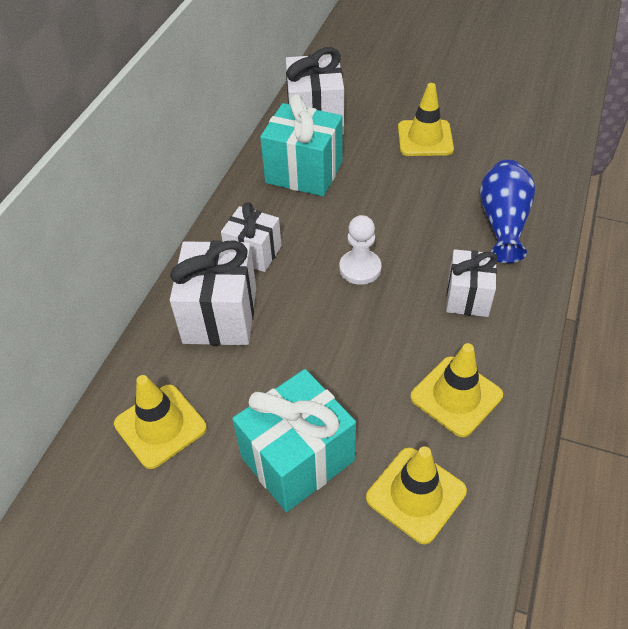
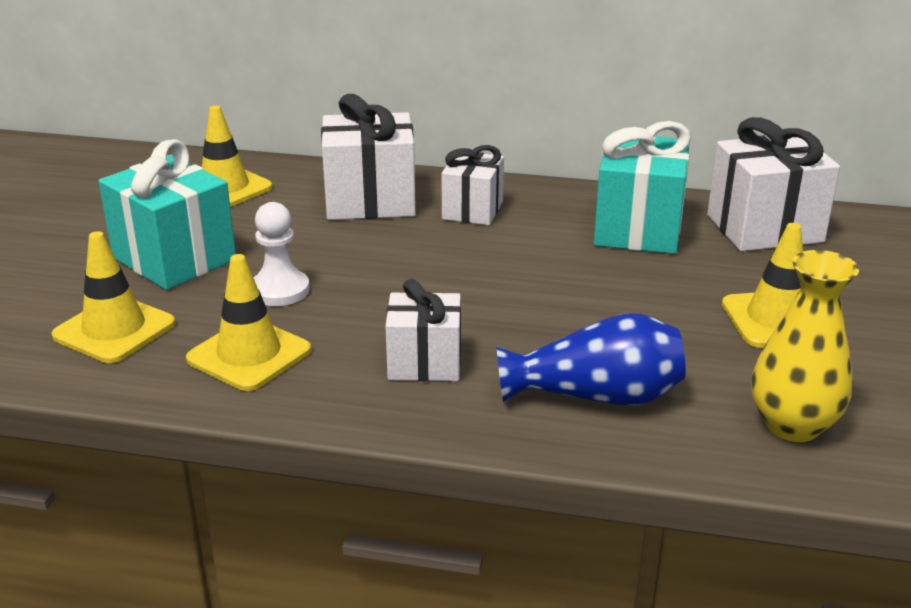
camera: 80 degrees right, 20 degrees down
(360, 268) = (462, 279): white pawn -> white pawn (280, 290)
(526, 156) = (792, 425): none -> yellow vase

